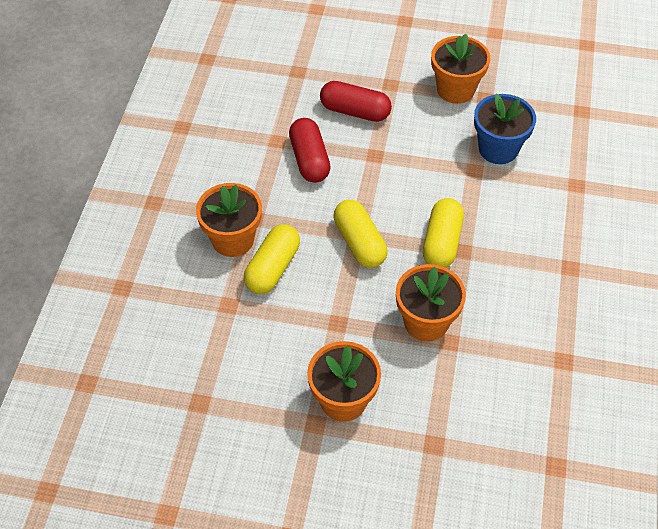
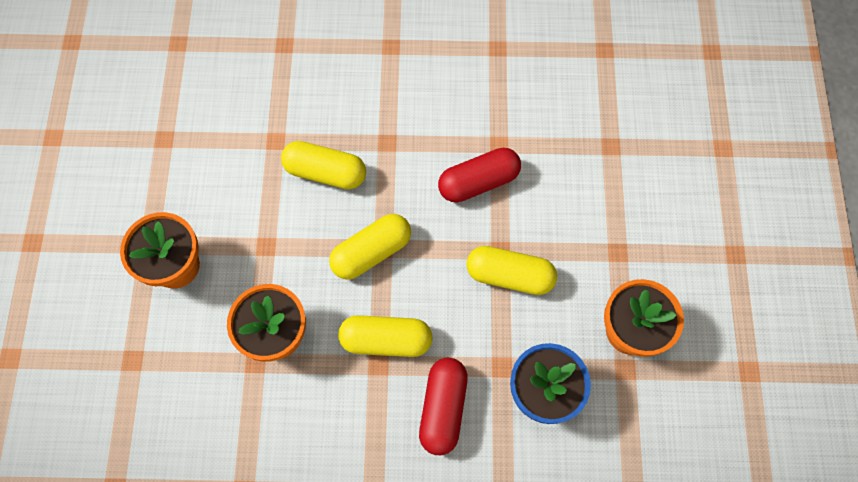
camera: 80 degrees right, 15 degrees up
(233, 239) = (356, 128): orange flower pot -> none
(355, 111) = (563, 218): red capsule -> red capsule (443, 408)
(398, 153) = (509, 276): none -> yellow capsule

